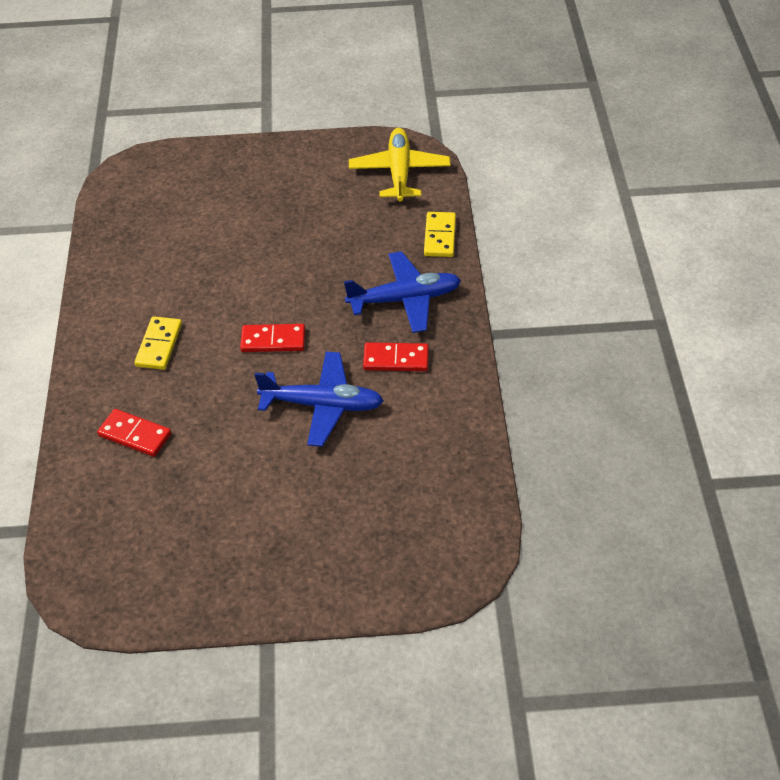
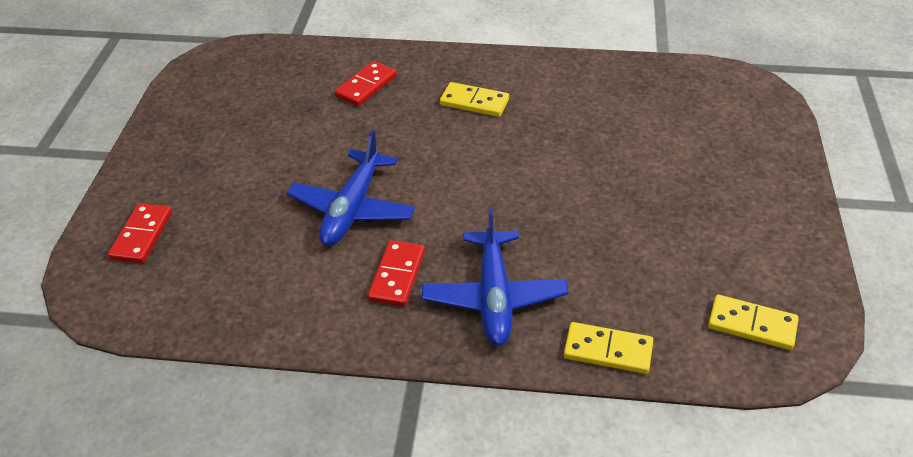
camera: 100 degrees right, 5 degrees down
(273, 340) = (458, 179): red domino -> red domino (142, 236)
(399, 172) = (752, 325): yellow plane -> yellow domino

